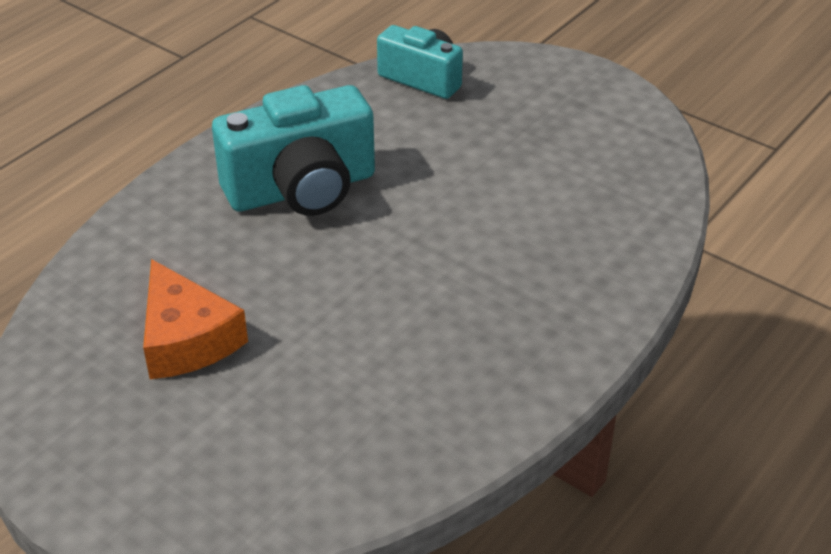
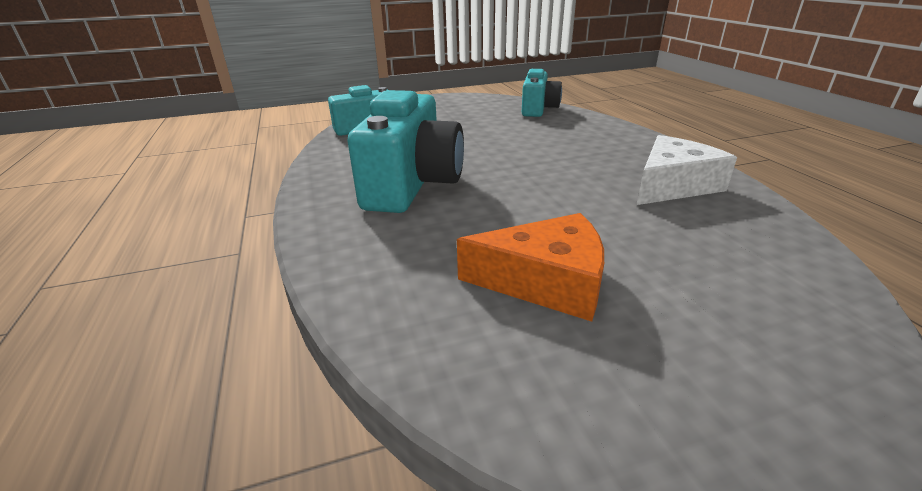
camera: 55 degrees left, 10 degrees down
(459, 374) = (672, 185): none -> white cheese
(643, 185) = (538, 109): none -> turquoise camera

